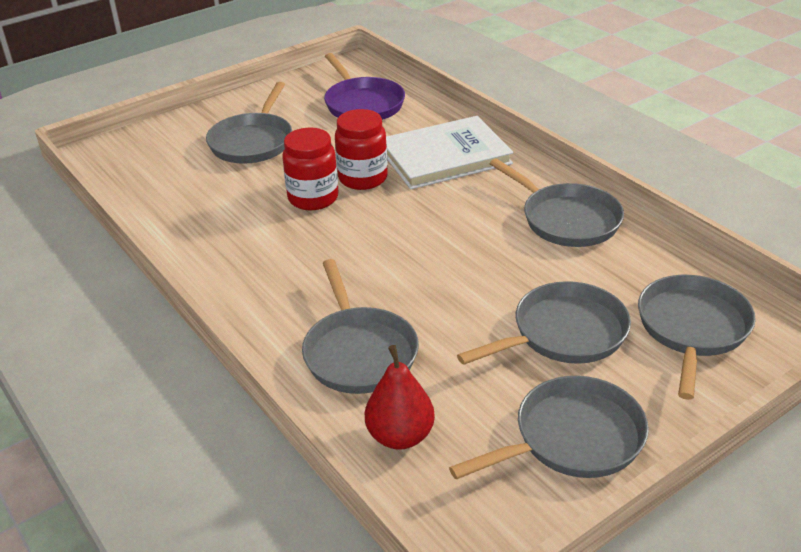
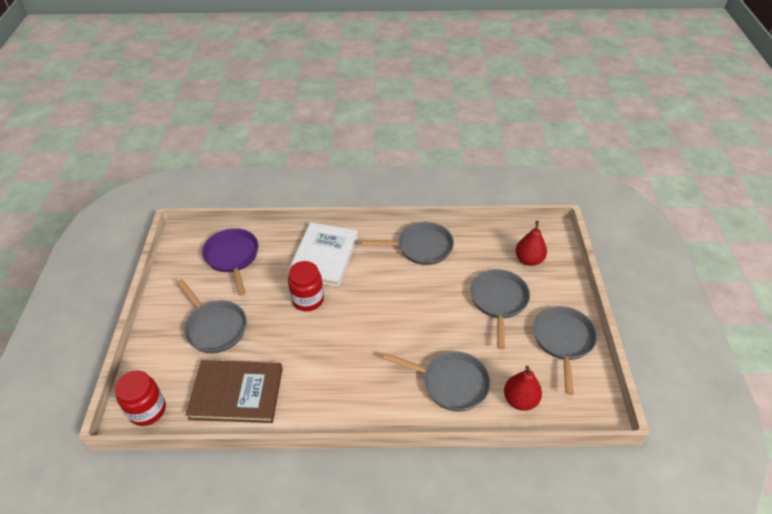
camera: 55 degrees left, 10 degrees up
(180, 197) = (236, 393): none -> brown book
(313, 198) = (304, 331): red jar -> red jar (147, 410)
(362, 104) = (232, 257): purple pan -> purple pan turned 120 degrees counterclockwise
(692, 329) = (528, 260): grey pan -> red pear

